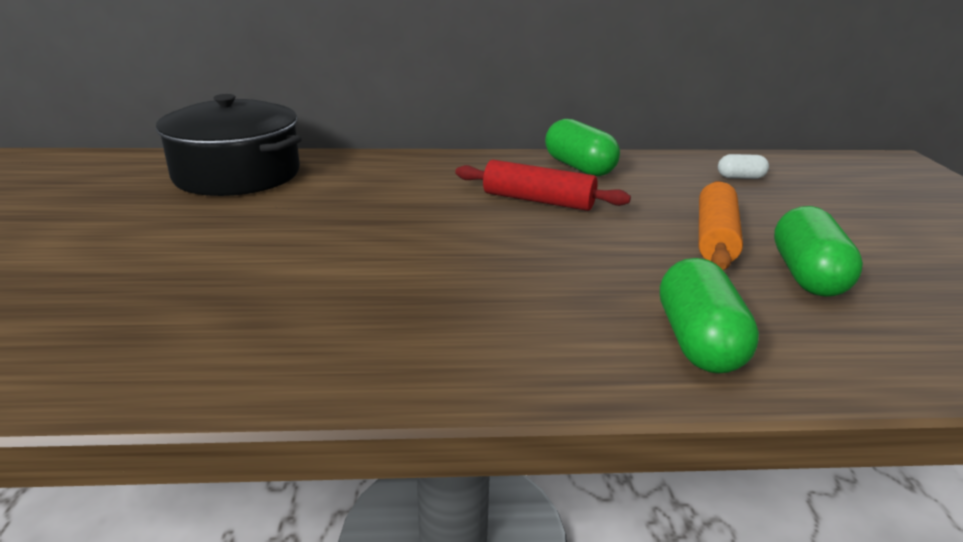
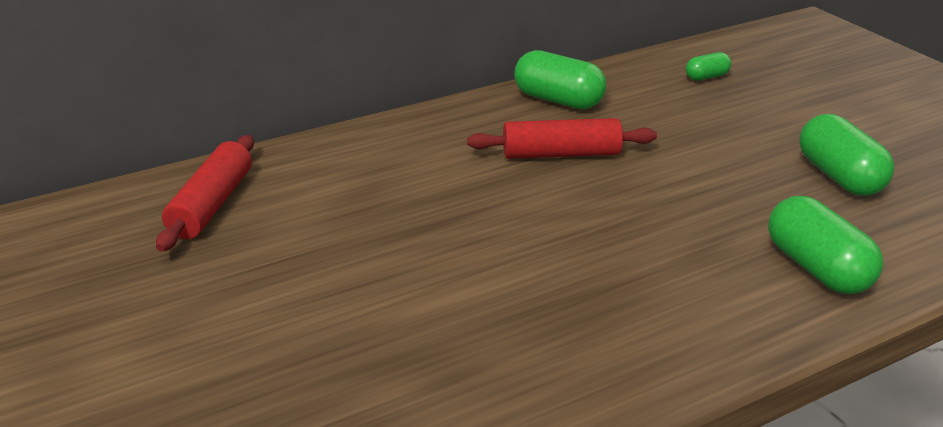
camera: 25 degrees left, 5 degrees up
(237, 174) = (212, 204): black pot -> red rolling pin
(715, 237) = (743, 156): orange rolling pin -> none
(740, 177) = (706, 77): white capsule -> green capsule

